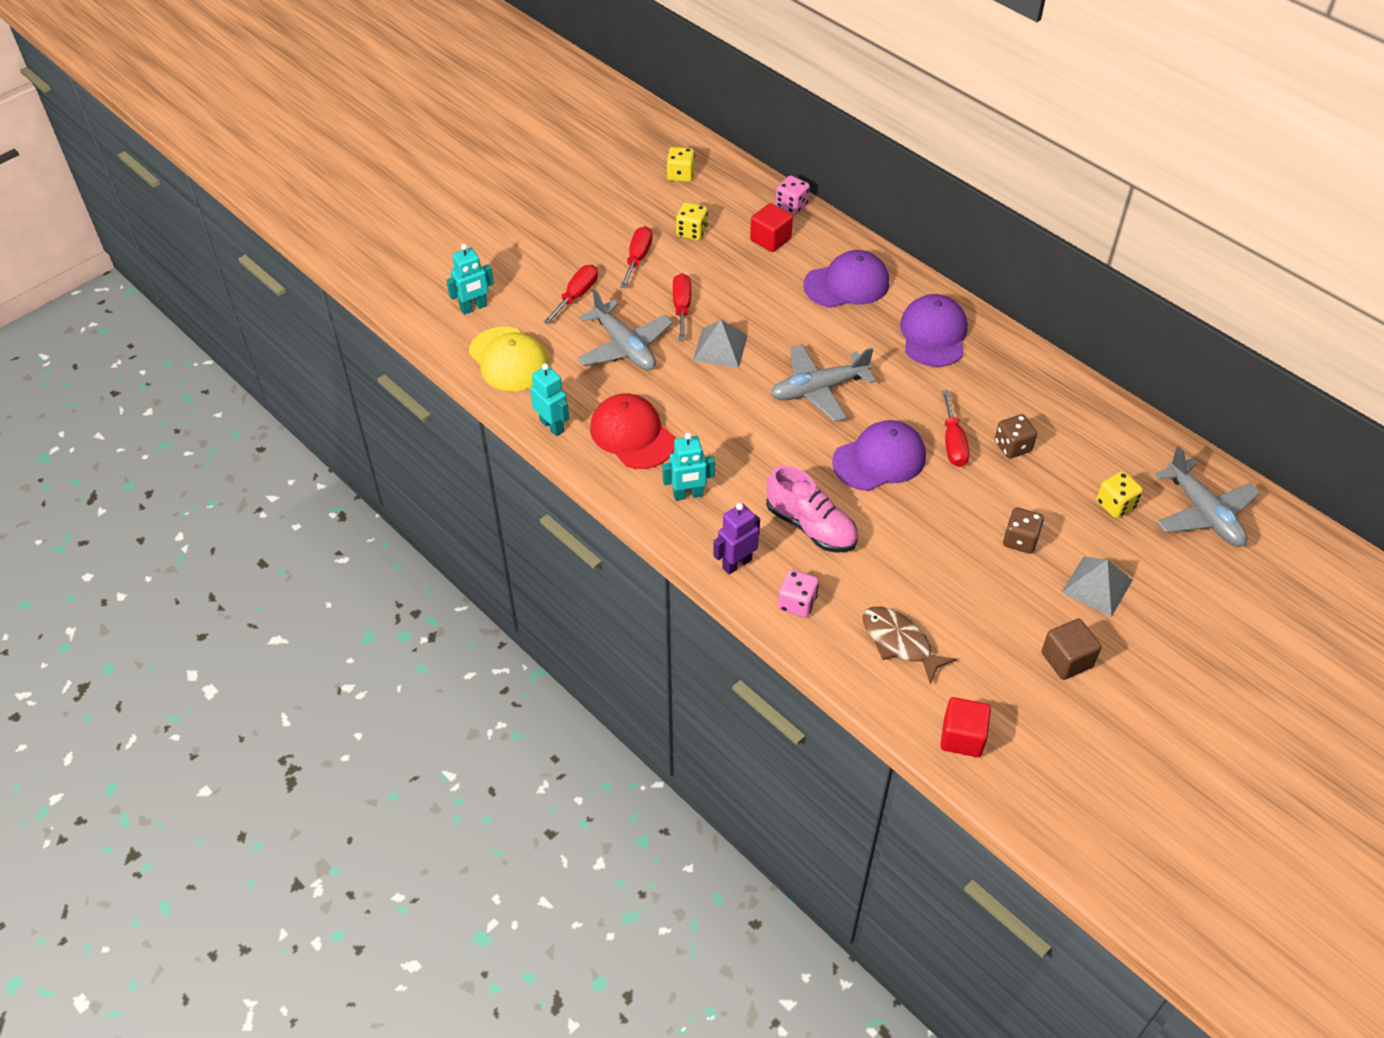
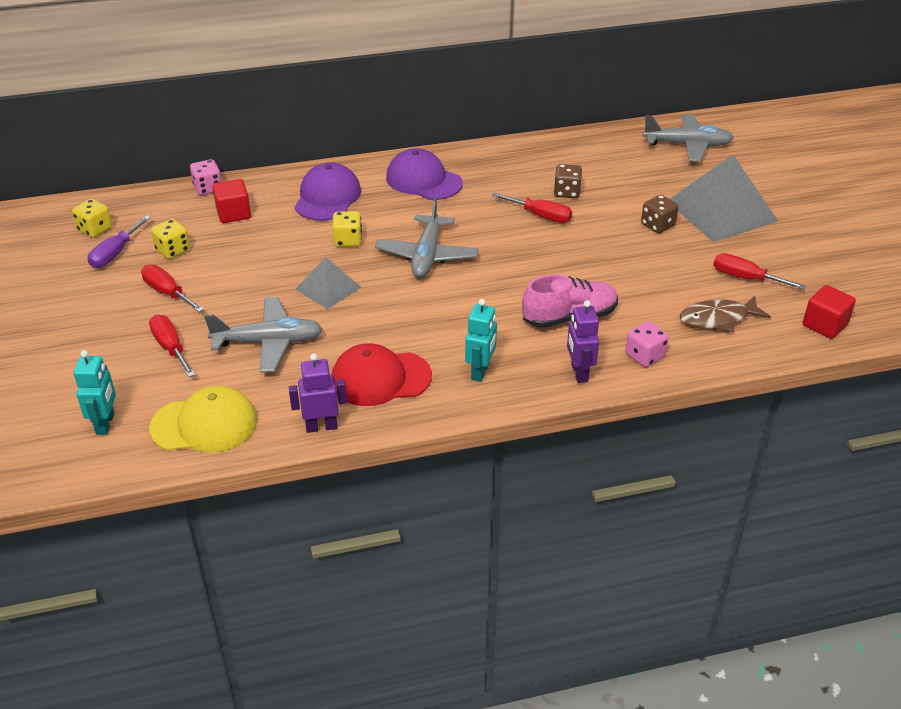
camera: 60 degrees left, 10 degrees down
(552, 426) = (321, 426): turquoise robot -> purple robot
(661, 203) = (115, 253): none -> purple screwdriver
(682, 307) = (257, 290): red screwdriver -> red screwdriver (745, 278)
(879, 459) = (527, 255): purple cap -> none
(1066, 660) = (779, 250): brown cube -> none
(1097, 586) = (721, 211): grey pyramid -> grey pyramid, size x1.83
(1115, 505) = (654, 174): yellow dice -> yellow dice (348, 240)

